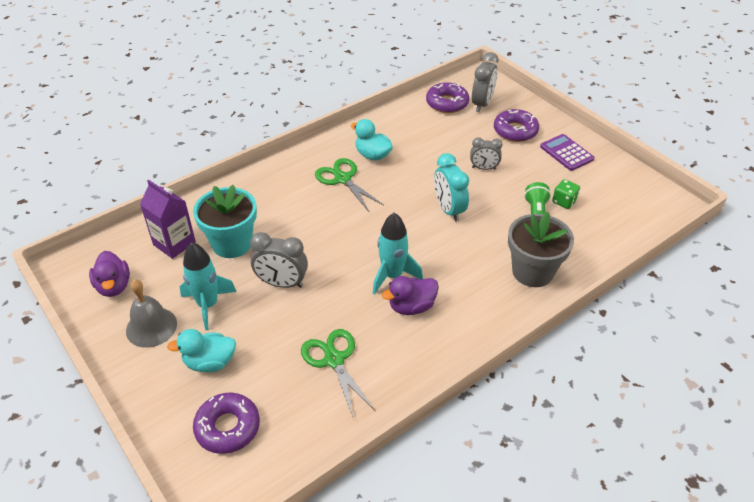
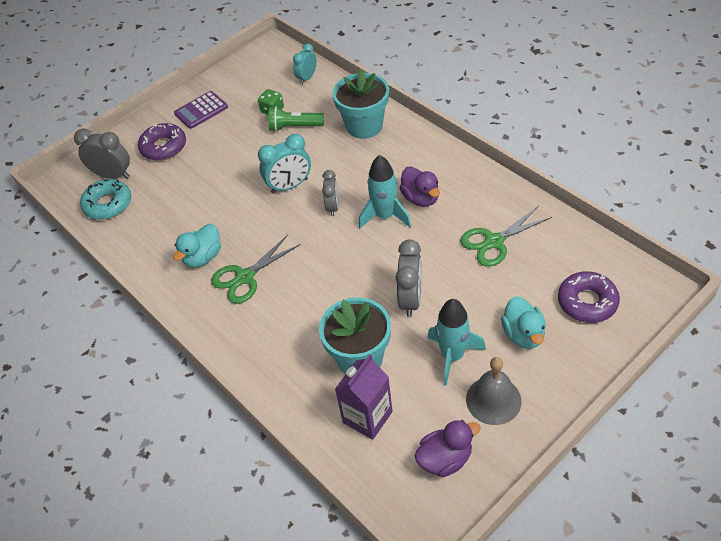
camera: 90 degrees left, 5 degrees up
(447, 103) = (108, 204): purple donut -> turquoise donut
(484, 168) = (225, 166): grey clock -> grey clock (333, 207)
(532, 271) = (364, 126): grey flower pot -> turquoise flower pot
(619, 230) = (307, 78): none -> turquoise clock

